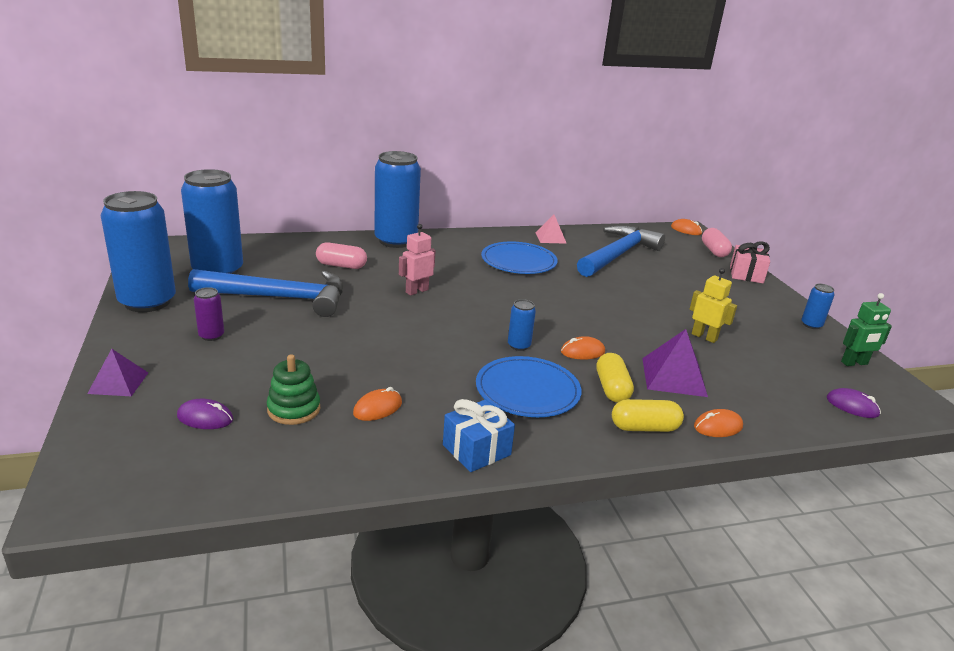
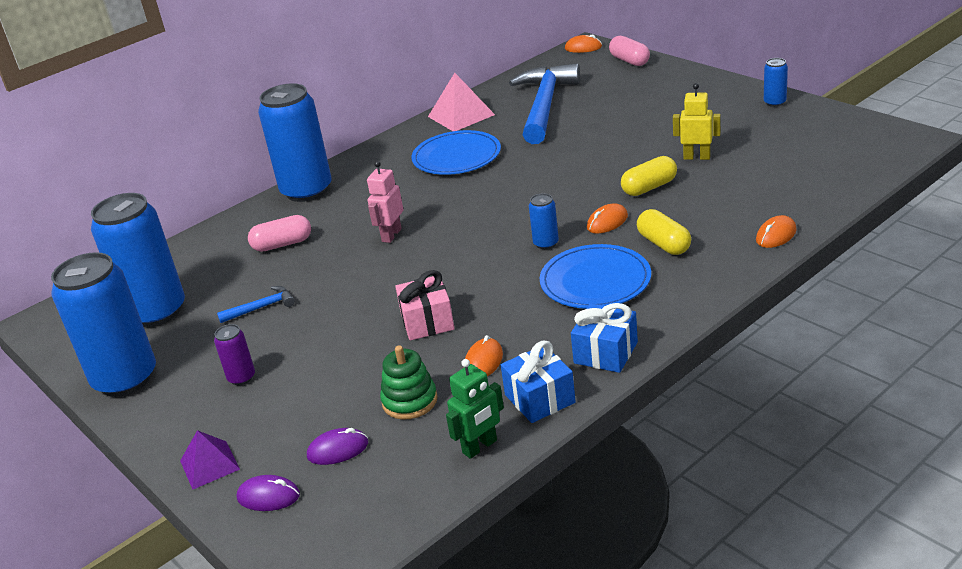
camera: 20 degrees left, 5 degrees up
(280, 298) = (261, 307): blue hammer -> blue hammer, size x0.41
(386, 459) = (539, 399): none -> blue gift
(550, 238) = (461, 115): pink pyramid -> pink pyramid, size x1.54
(644, 428) = (720, 265): yellow capsule -> yellow capsule (649, 187)
(674, 377) = (704, 208): purple pyramid -> none
(746, 274) = (679, 74): pink gift -> pink gift (427, 322)
(852, 406) = (862, 166): purple mouse -> purple mouse (268, 496)
(854, 363) = (835, 124): green robot -> green robot (480, 447)

